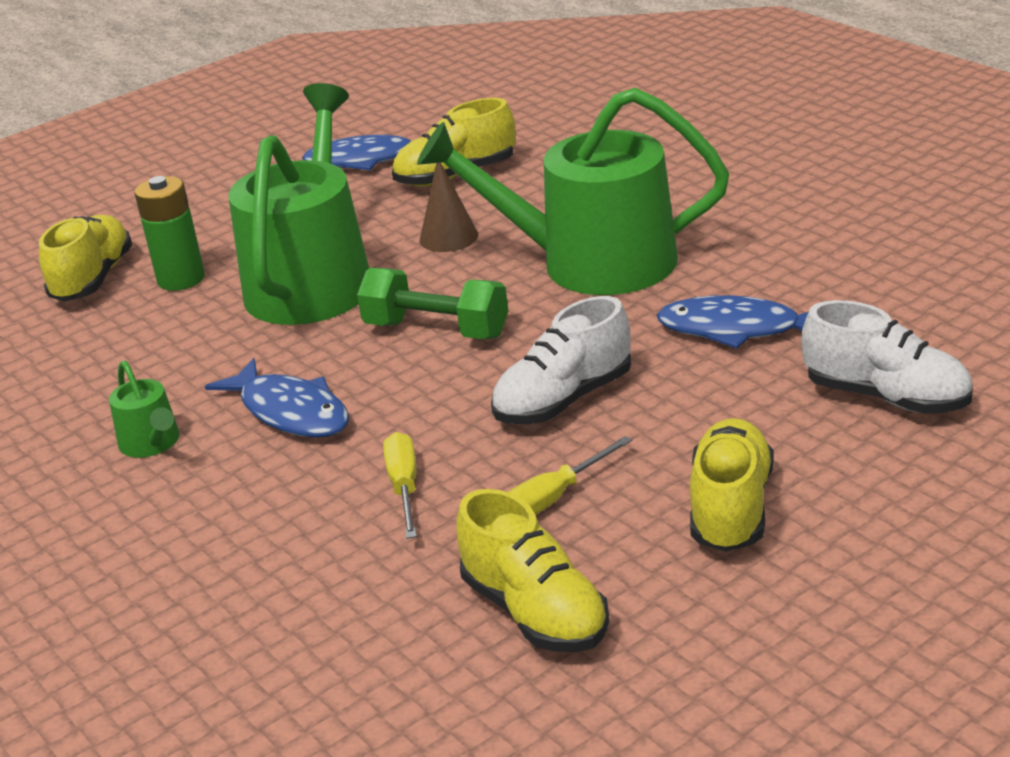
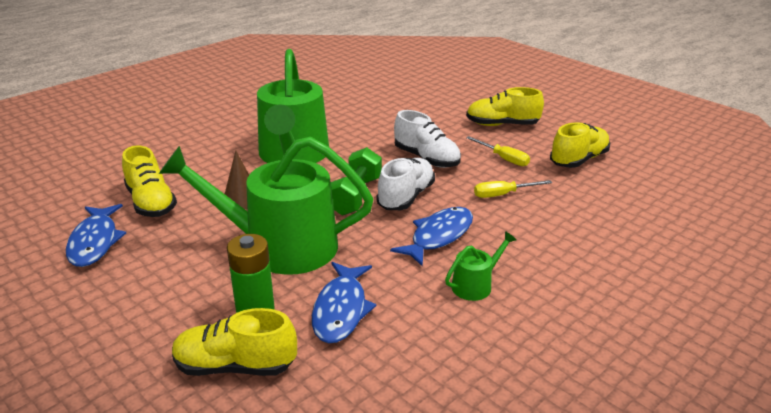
camera: 100 degrees left, 0 degrees up
(737, 329) = (369, 122): blue fish -> blue fish (341, 310)
(887, 397) = (424, 97): white shoe -> white shoe (406, 197)

